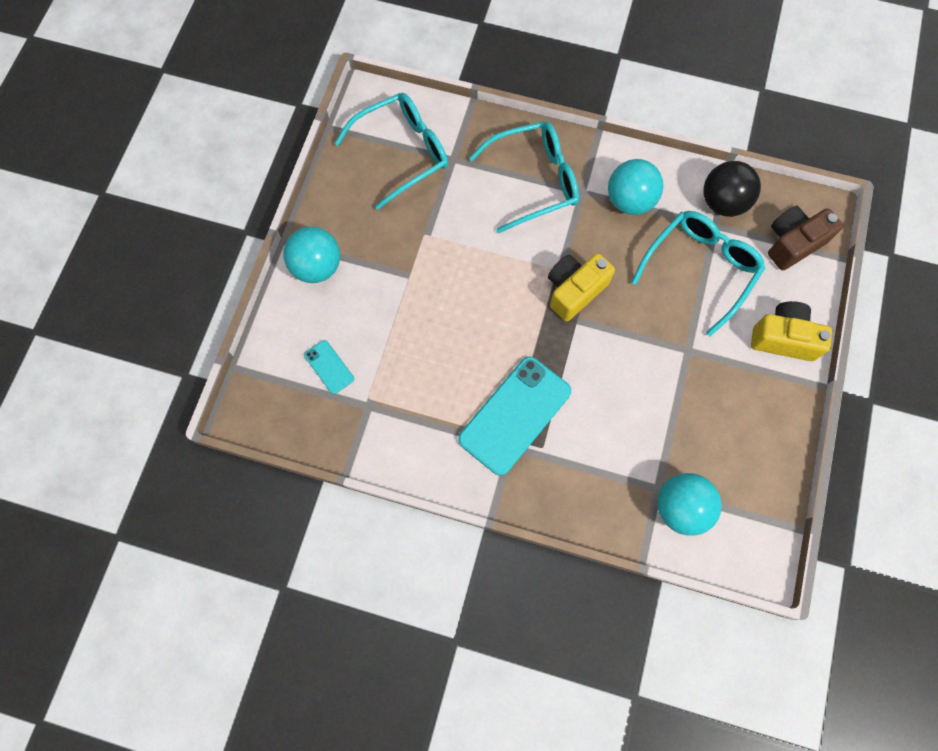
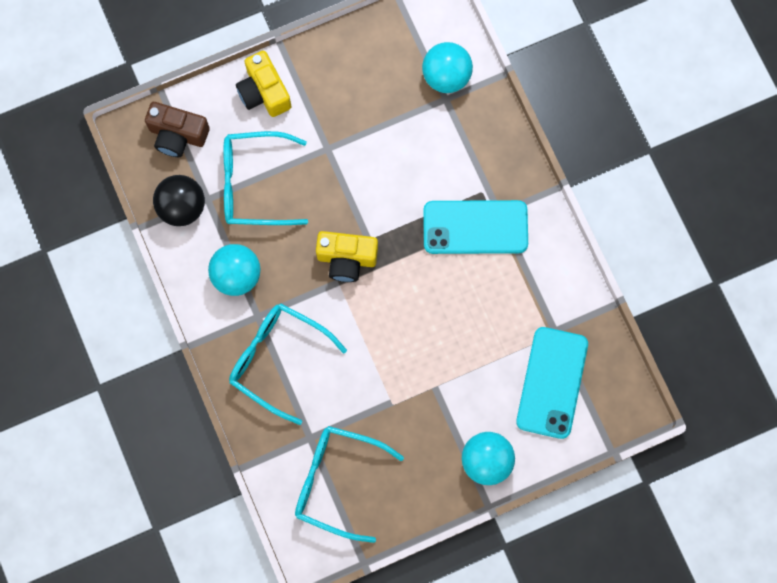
camera: 130 degrees left, 5 degrees up
(329, 367) = (552, 382): turquoise phone -> turquoise phone, size x2.14

